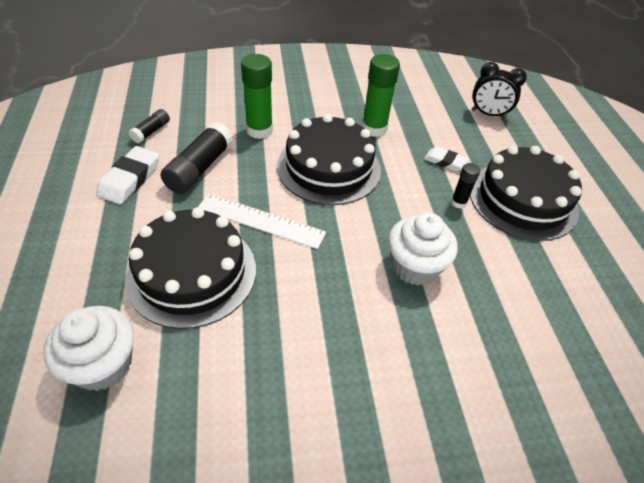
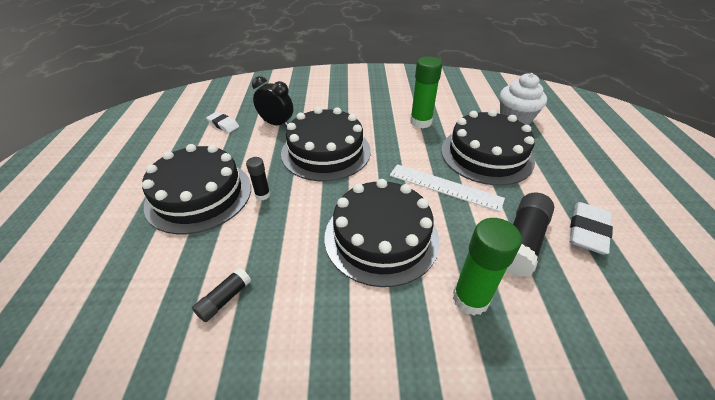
camera: 170 degrees left, 5 degrees down
(151, 131) = (613, 301): black glue stick -> black glue stick (224, 299)
(374, 128) = (313, 297): green glue stick -> green glue stick (421, 122)
(415, 267) = (326, 151): white cupcake -> black cake
(445, 161) = (247, 240): white eraser -> white eraser (223, 124)
(488, 114) = (125, 323): black clock -> black clock (276, 124)

